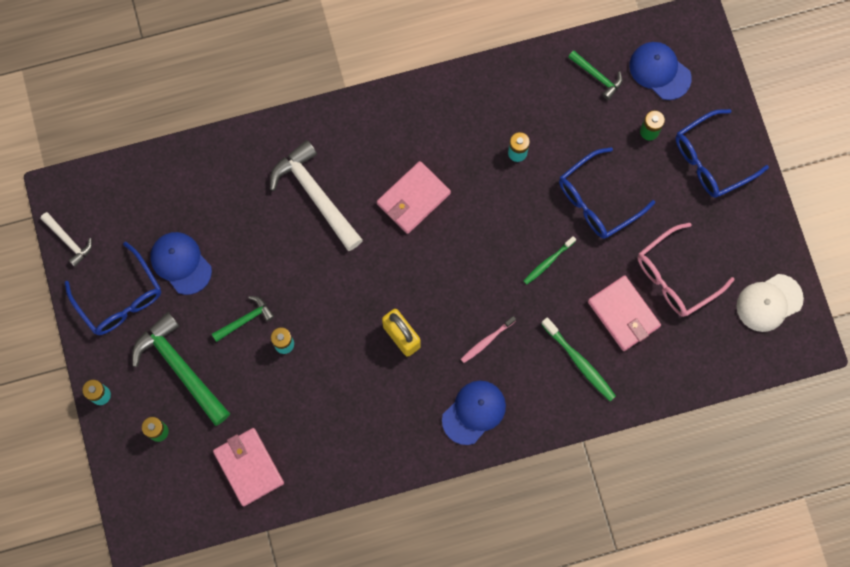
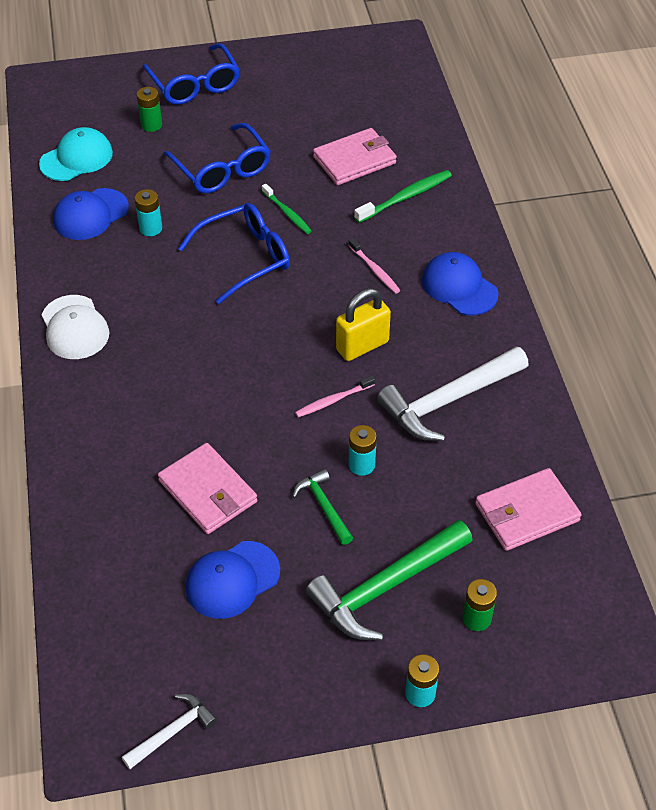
camera: 85 degrees left, 25 degrees down
(120, 298) = (274, 661): blue glasses -> blue glasses (245, 258)
(315, 195) = (163, 420): white hammer -> white hammer (448, 400)
(344, 318) = (333, 400): none -> pink toothbrush
(413, 198) = (188, 324): pink wallet -> pink wallet (208, 491)
(597, 76) = (76, 158): green hammer -> turquoise cap
(659, 71) = (85, 112): blue cap -> blue cap (90, 214)
(675, 277) = (318, 119): pink glasses -> none
(769, 303) = (353, 60): white cap -> white cap (74, 328)

